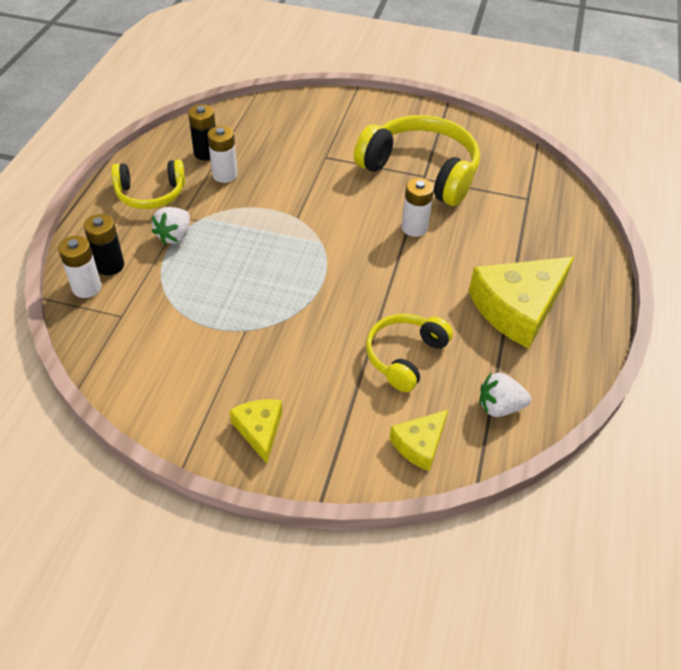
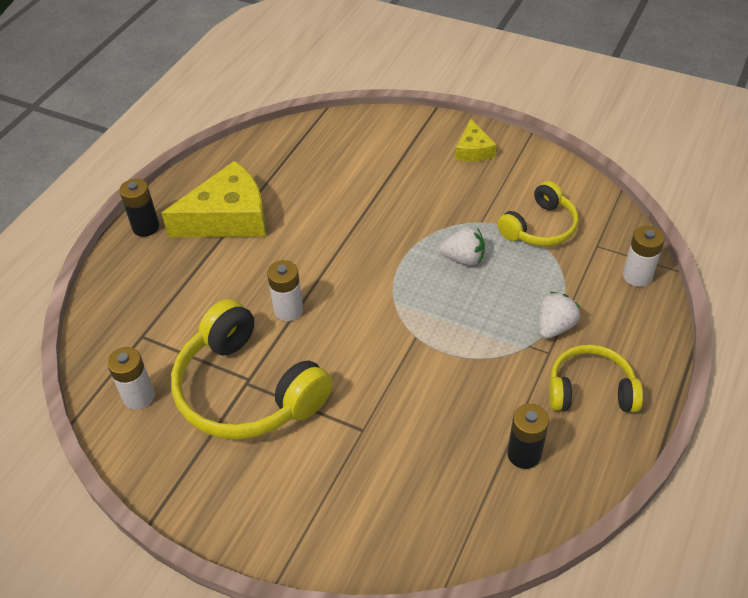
camera: 165 degrees left, 0 degrees up
(110, 265) = (619, 298): black battery -> black battery (146, 227)
(224, 175) = (498, 411): white battery -> white battery (139, 397)
(405, 356) = (346, 188): yellow headphones -> yellow headphones (539, 227)
(419, 444) = (357, 132): yellow cheese -> none
(499, 407) = (286, 148): white strawberry -> white strawberry (463, 258)

